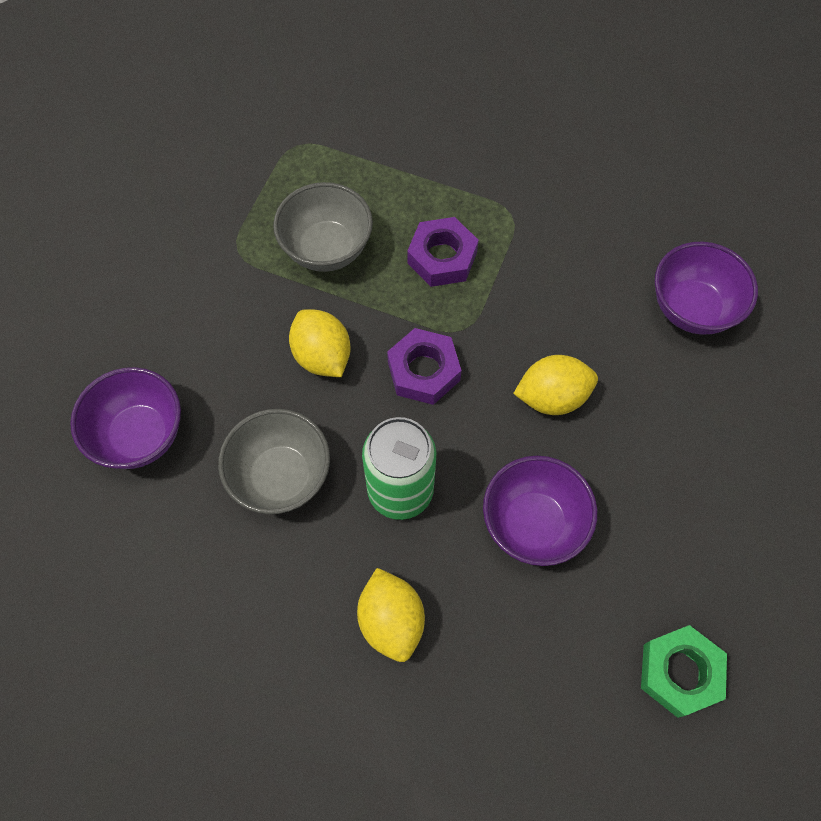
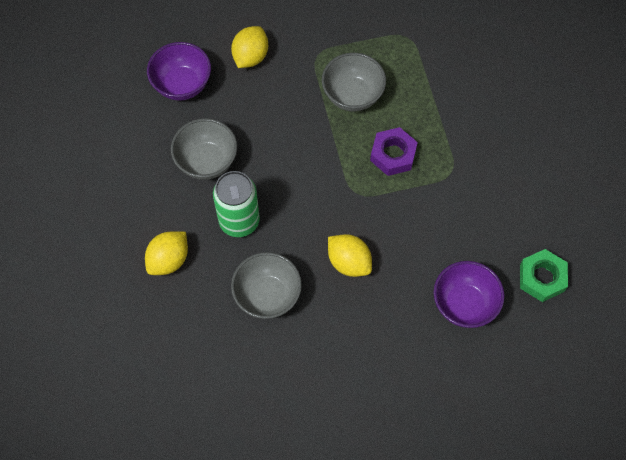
camera: 55 degrees right, 0 degrees up
(322, 356) = (287, 136): yellow lemon -> yellow lemon (250, 56)
(423, 371) = (315, 189): purple nut -> none
(533, 524) = (267, 296): purple bowl -> grey bowl
(679, 672) = (236, 413): green nut -> green nut (542, 278)

